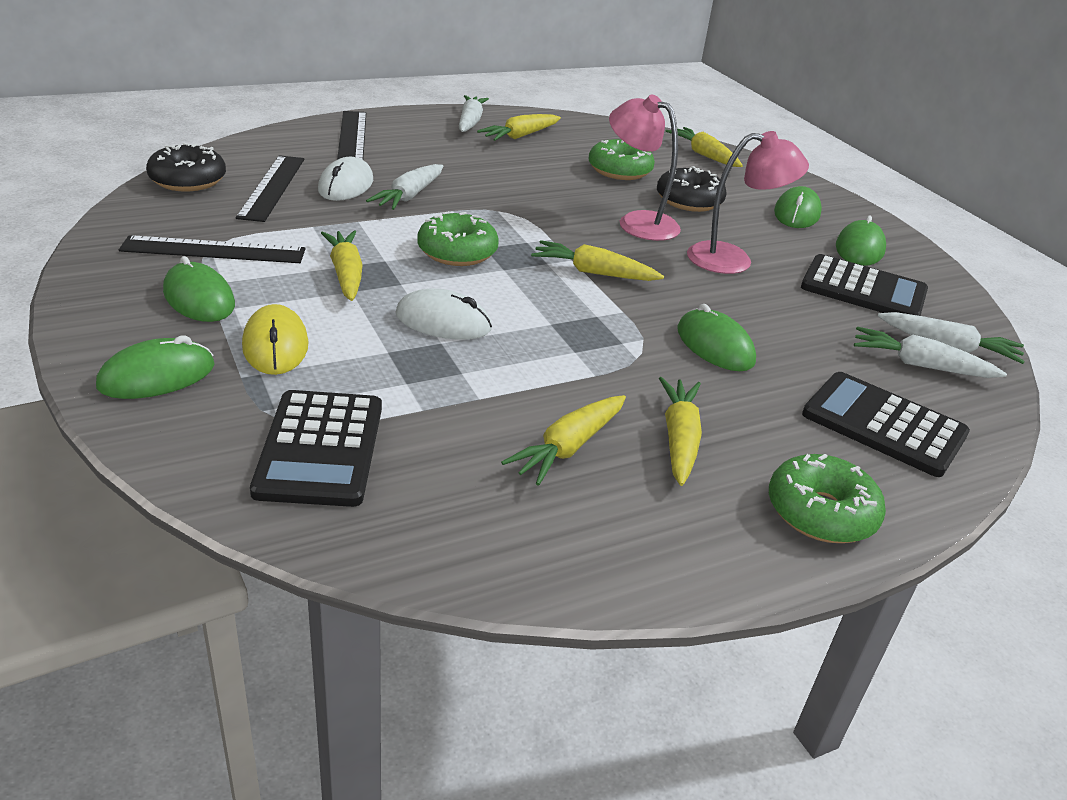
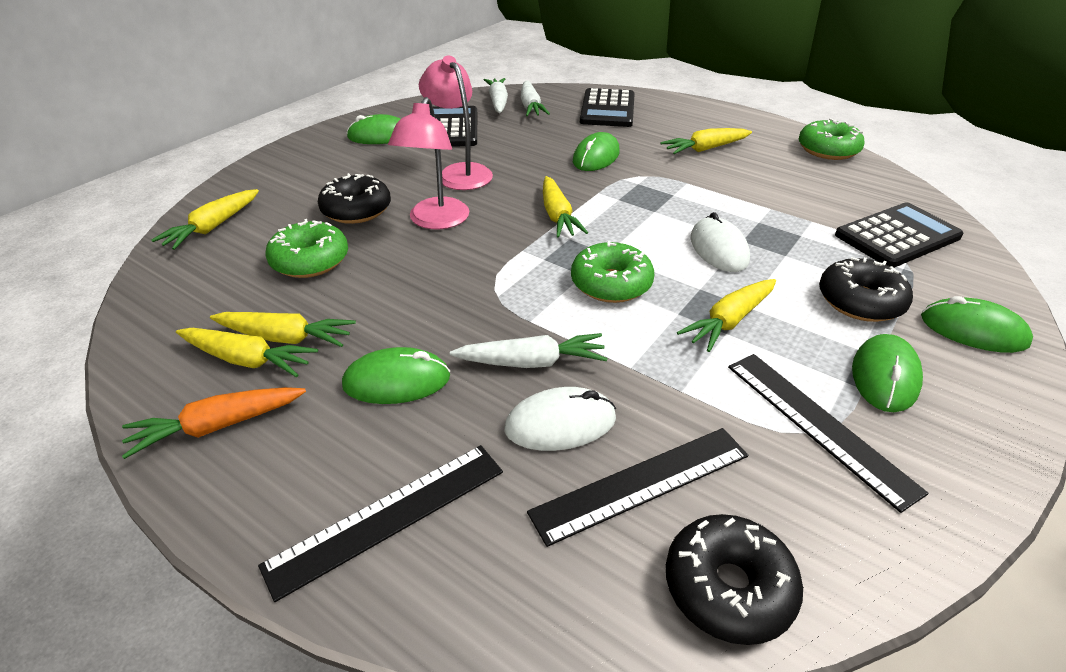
camera: 115 degrees left, 5 degrees up
(275, 345) = (860, 301): yellow mouse -> black donut
(470, 122) = (217, 426): white carrot -> orange carrot
(568, 447) = (763, 172): yellow carrot -> yellow carrot (285, 338)
(797, 213) = (333, 164): green mouse -> green mouse (397, 381)
(820, 512) = (702, 114): green donut -> green donut (827, 150)

